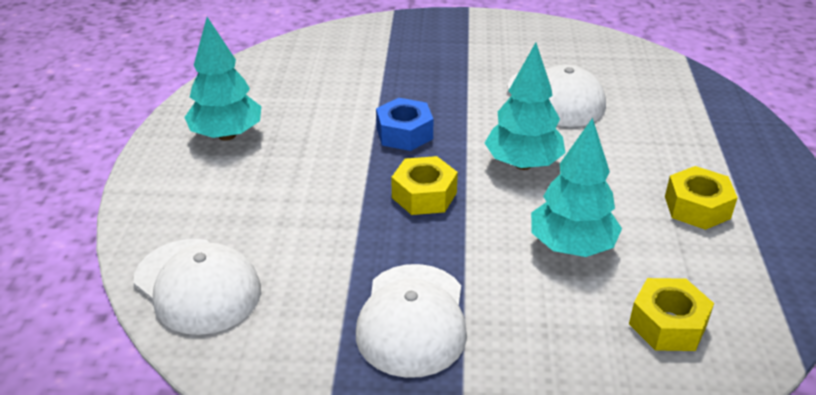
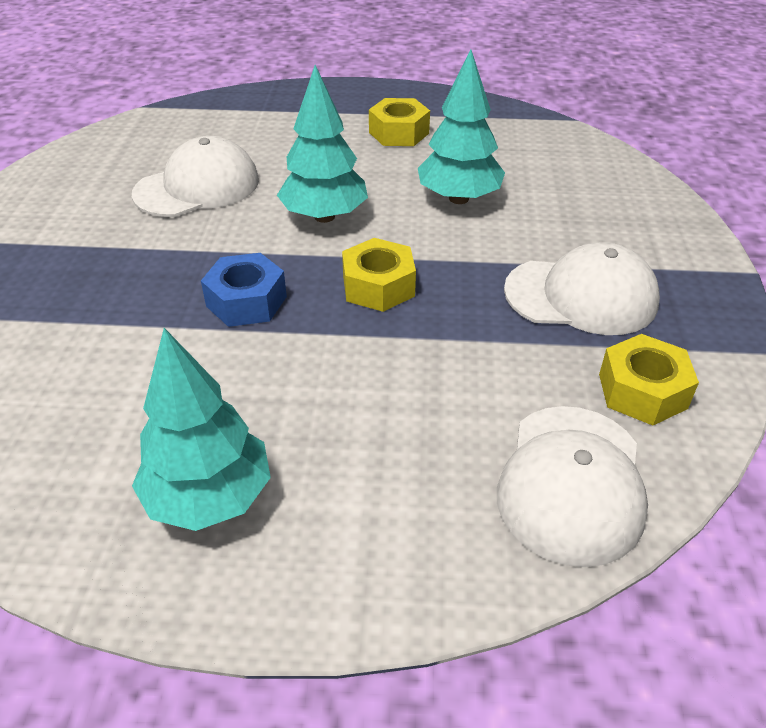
camera: 90 degrees left, 5 degrees up
(197, 286) = (572, 483): white cap -> white cap turned 150 degrees clockwise
(667, 324) = (549, 164): yellow nut -> yellow nut (642, 391)

